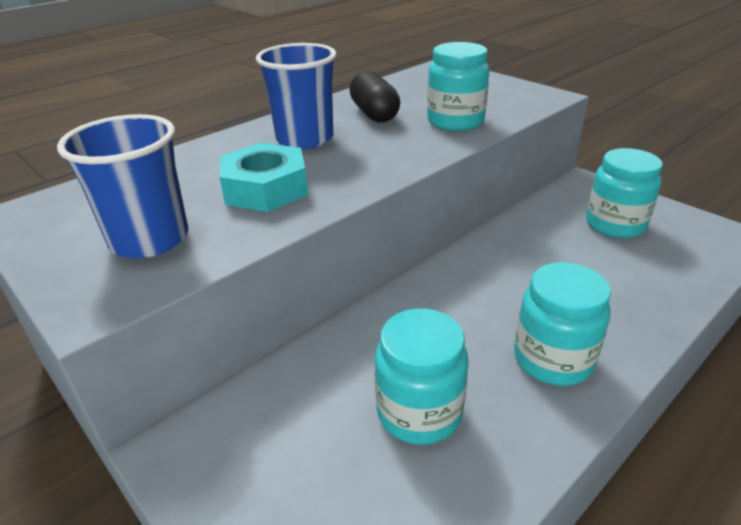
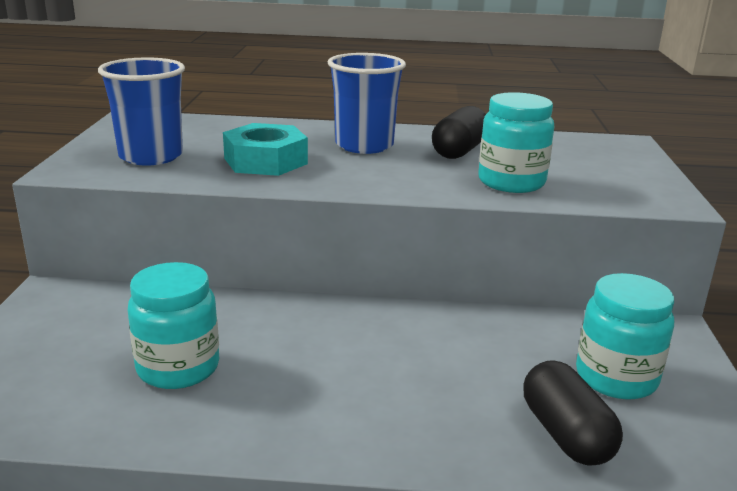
camera: 45 degrees right, 10 degrees down
(553, 360) = (320, 410): turquoise jar -> none
(659, 272) = (566, 434): none -> black capsule

